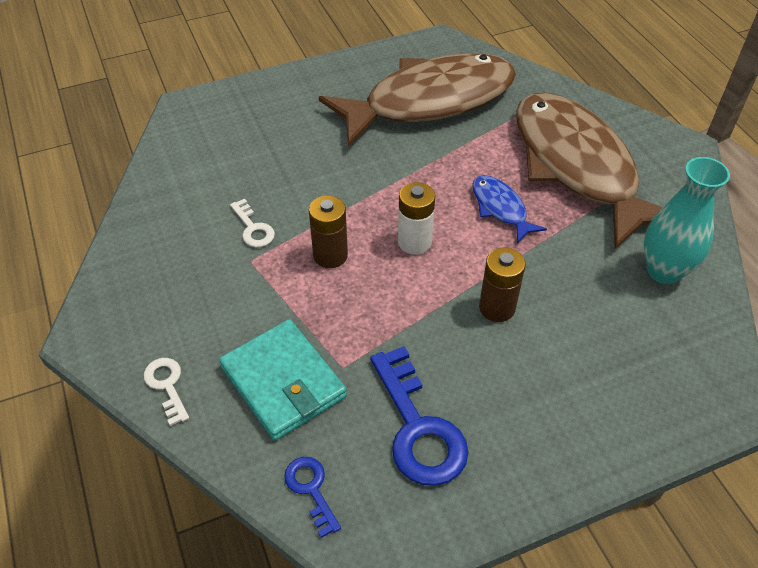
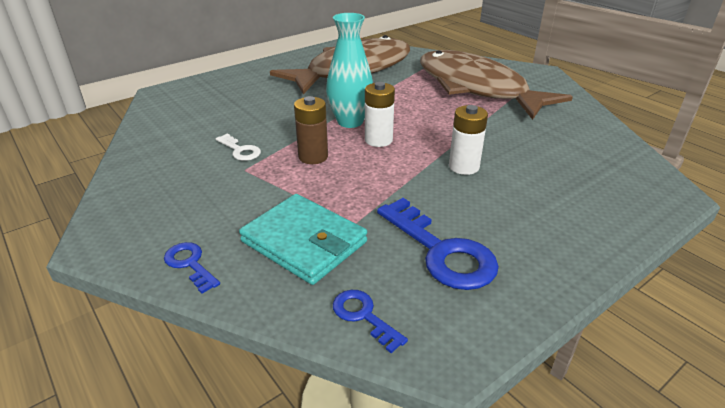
camera: 15 degrees left, 15 degrees down
(167, 386) = (190, 264): white key -> blue key
(497, 308) = (463, 167): brown battery -> white battery
(500, 208) = (434, 114): blue fish -> none
(664, 271) = (572, 130): turquoise vase -> turquoise vase (350, 121)

